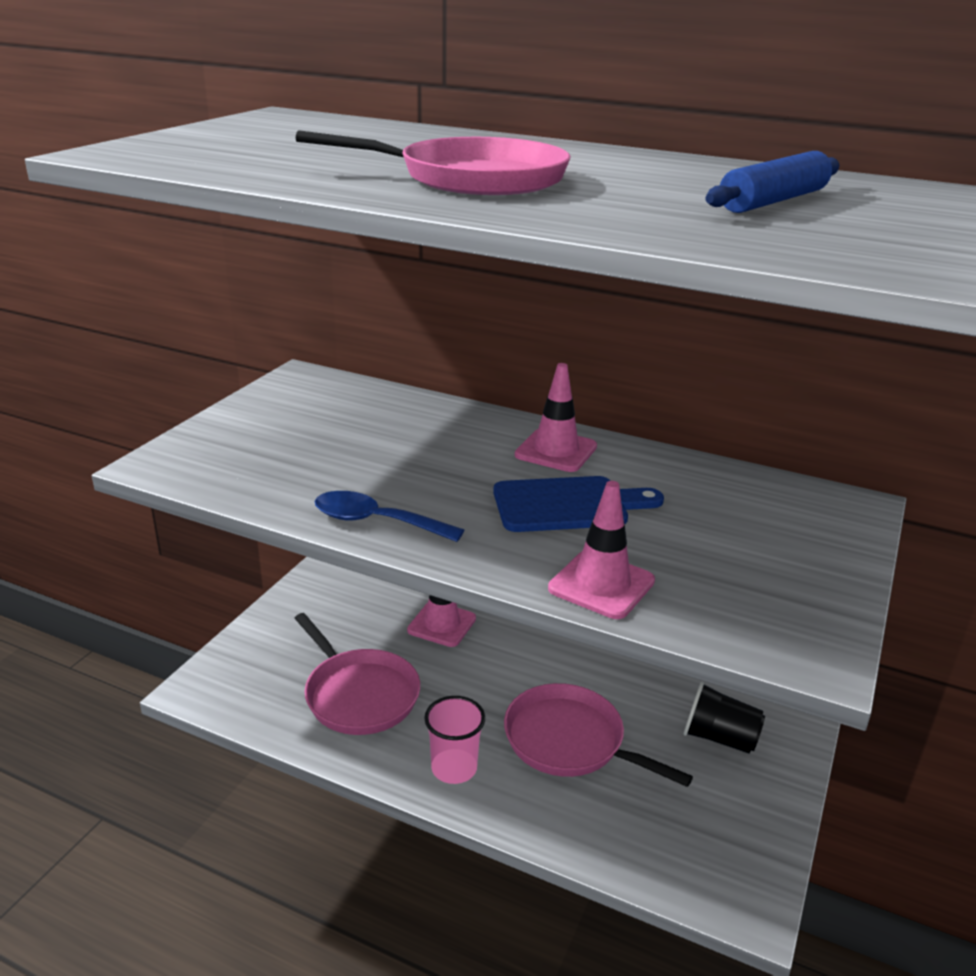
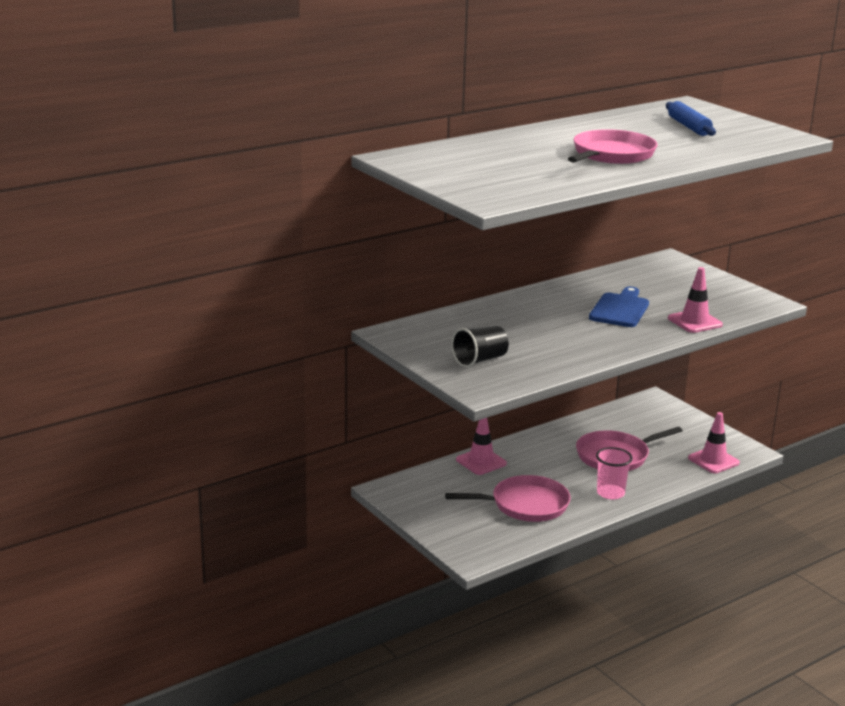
camera: 60 degrees left, 5 degrees down
(376, 521) = (599, 351): blue spoon -> none
(556, 451) = (561, 296): pink traffic cone -> pink traffic cone (713, 460)
(719, 738) = (644, 418): black cup -> black cup (480, 360)

